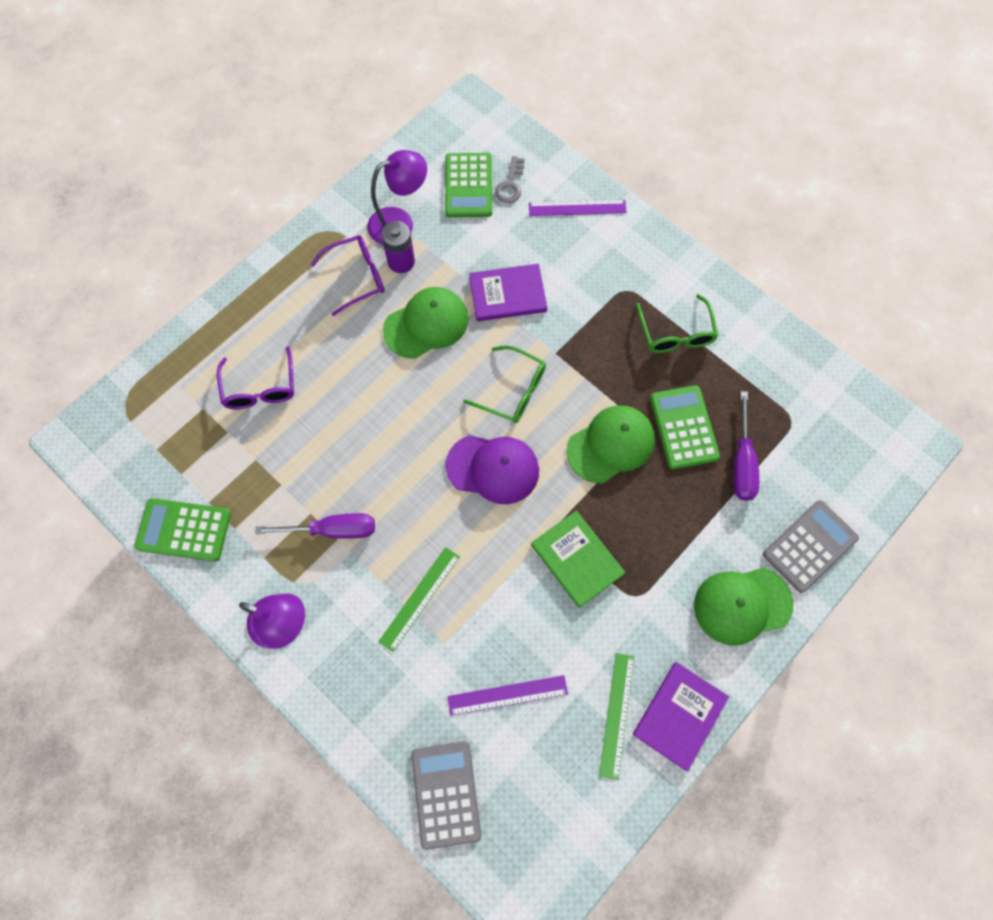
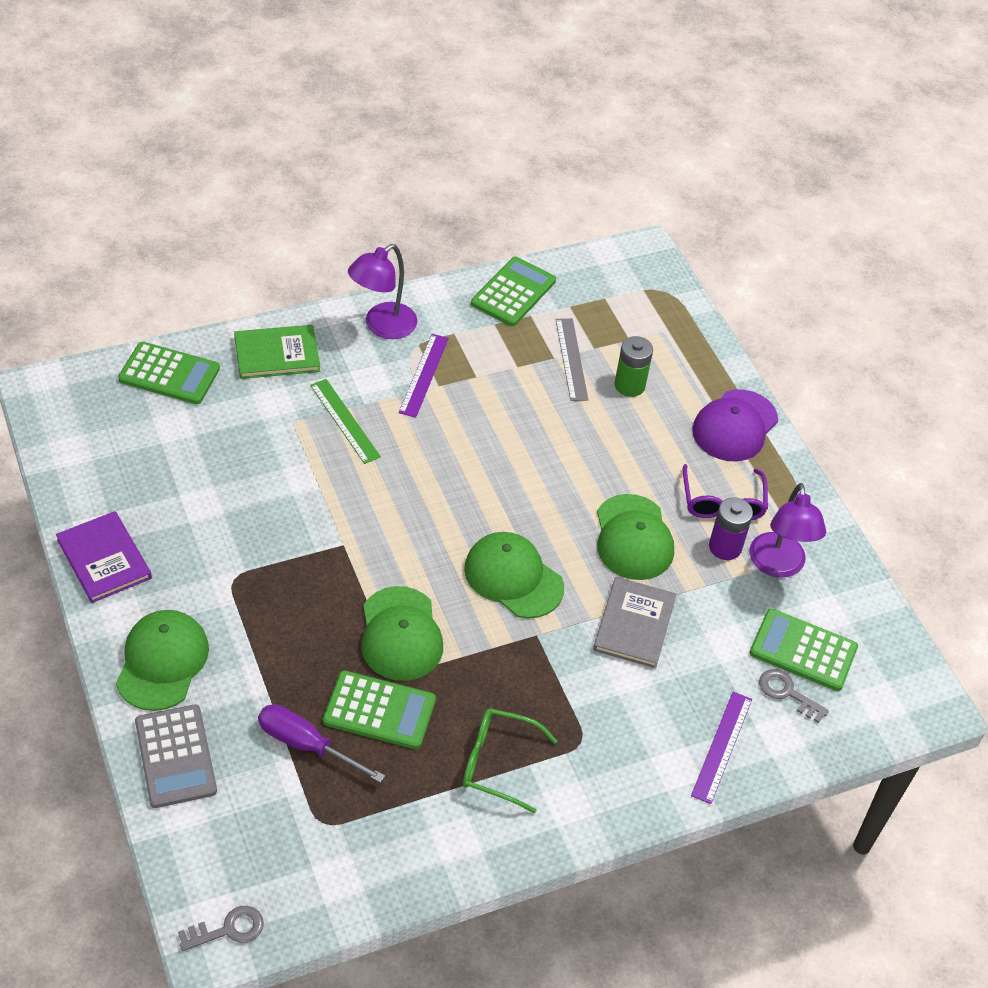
camera: 110 degrees right, 20 degrees down
(250, 445) = (571, 359): none -> grey ruler
(260, 387) = (629, 385): purple glasses -> green battery
(333, 530) = (450, 386): purple screwdriver -> none
(446, 794) = (169, 374): grey calculator -> green calculator
(493, 468) = (436, 525): purple cap -> purple cap (734, 426)
(507, 294) = (634, 624): purple book -> grey book
(507, 695) = (216, 445): purple ruler -> purple ruler (424, 375)
(512, 390) = (513, 577): green glasses -> green cap
(577, 559) = (301, 550): green book -> green book (277, 354)
(616, 714) = (141, 513): green ruler -> none
(902, 438) = (227, 929): none -> grey key

